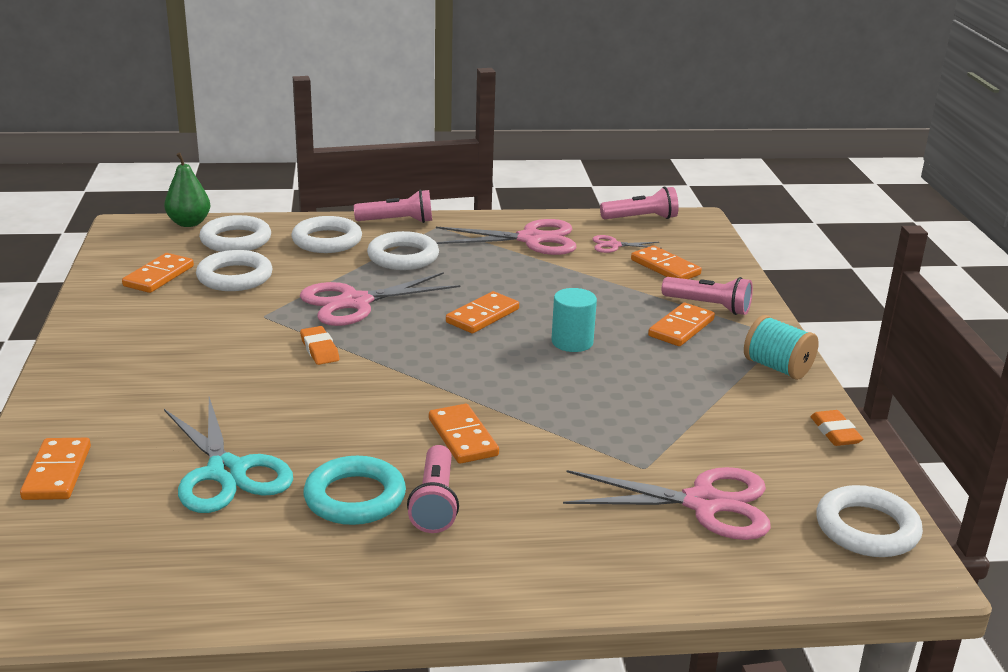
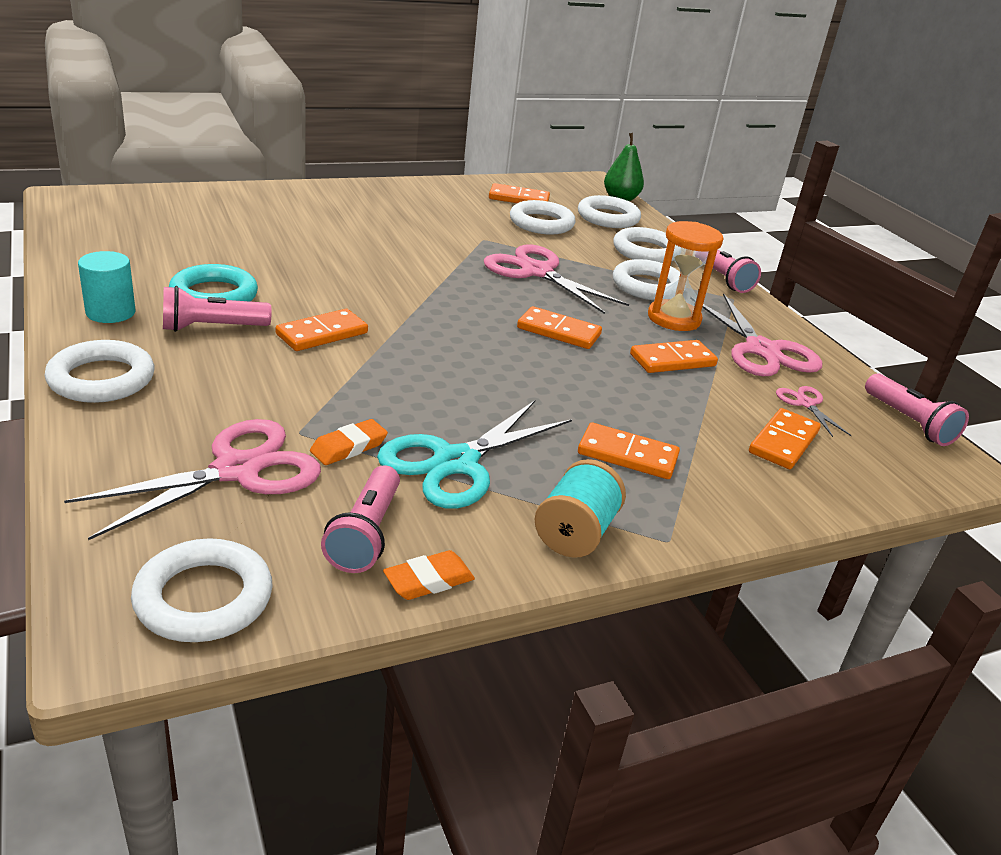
camera: 70 degrees right, 5 degrees up
(57, 472) = (225, 200): orange domino -> orange domino (672, 360)
(226, 472) = (239, 248): turquoise scissors -> turquoise scissors (455, 462)
(319, 349) = (441, 264): orange eraser -> orange eraser (349, 447)
(469, 260) = (674, 318): none -> orange hourglass
(537, 578) = (101, 379): none -> white ring
(572, 342) = (539, 383): turquoise cylinder -> turquoise cylinder (110, 312)
(703, 503) = (237, 470): pink scissors -> pink scissors turned 120 degrees counterclockwise
(709, 306) = (704, 477): pink flashlight -> pink flashlight (366, 534)

